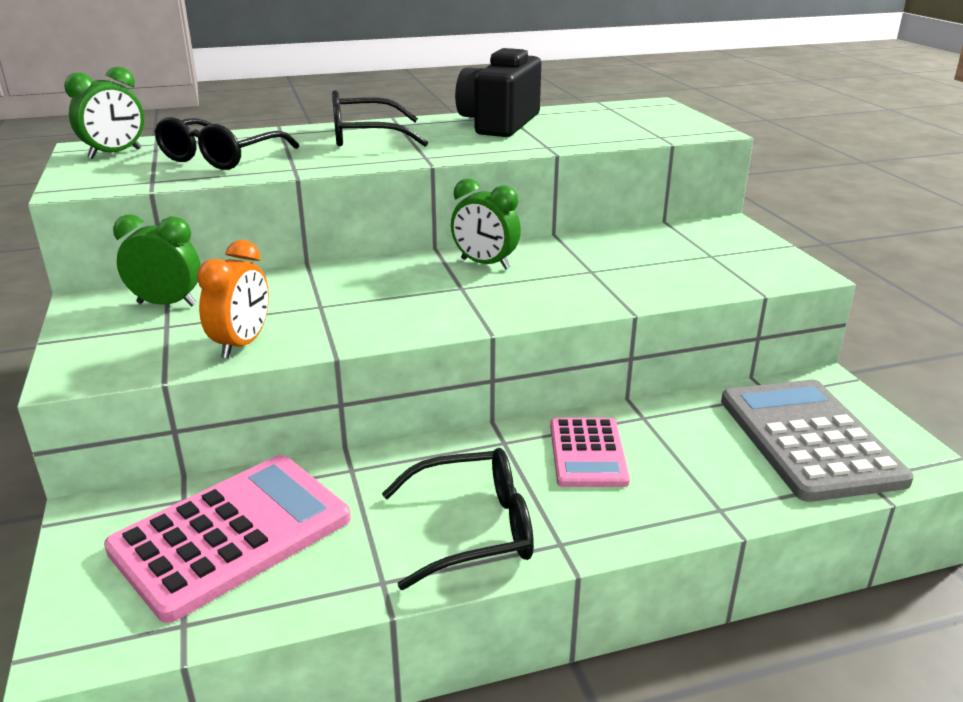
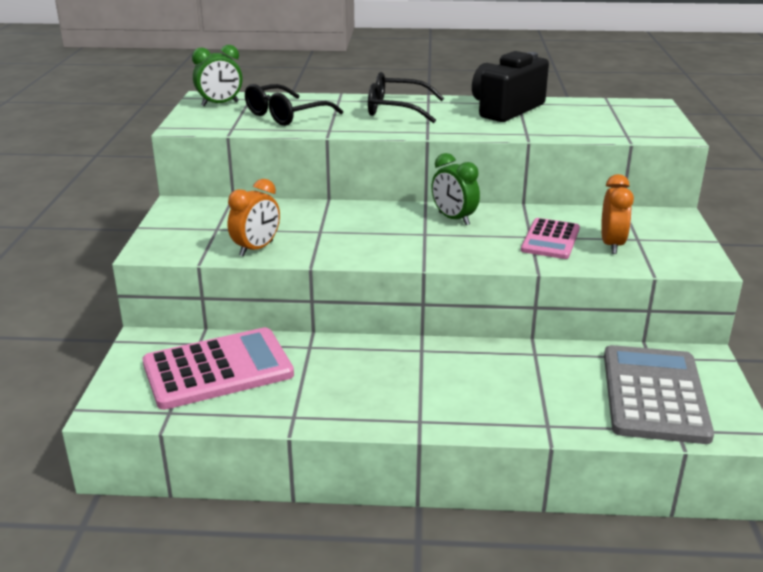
camera: 20 degrees right, 0 degrees up
(167, 304) = (224, 214): green clock -> none
(473, 529) = (367, 399): black glasses -> none
(587, 453) = (476, 369): pink calculator -> pink calculator (550, 239)
(689, 266) = (611, 245): none -> orange clock

